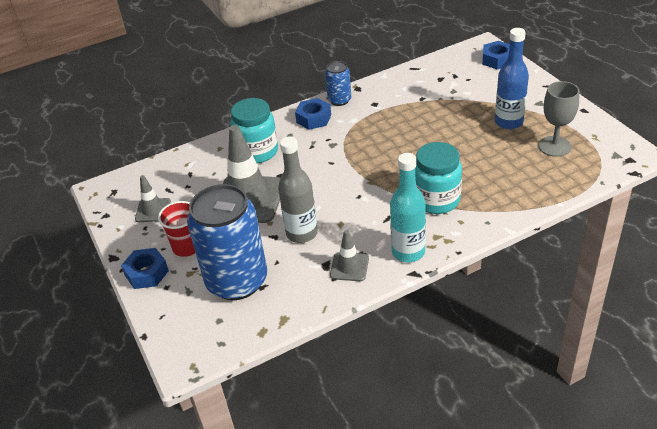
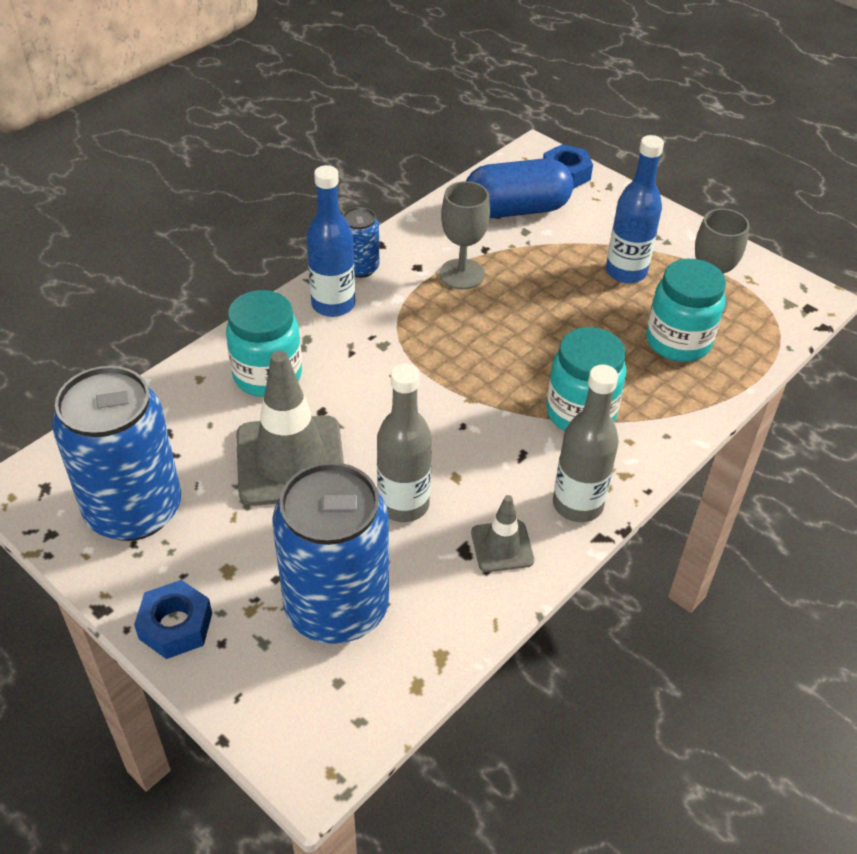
camera: 25 degrees left, 5 degrees up
(153, 210) = (134, 510): grey traffic cone -> blue can
(187, 247) = (225, 564): red cup -> none
(313, 118) = (333, 304): blue nut -> blue bottle
(400, 111) = (461, 274): none -> grey goblet
(408, 252) = (577, 504): turquoise bottle -> grey bottle
(453, 77) = (516, 209): none -> blue capsule
(523, 168) = (678, 342): none -> turquoise jar

